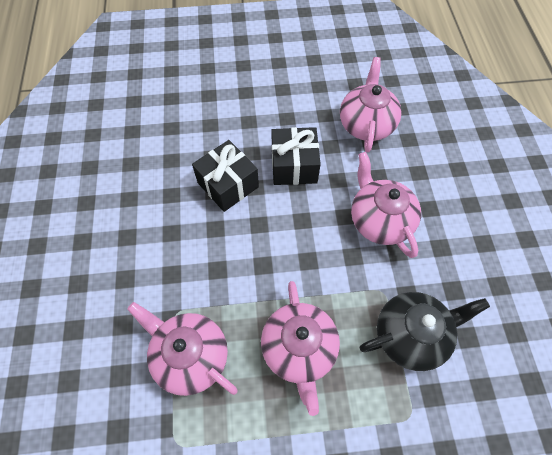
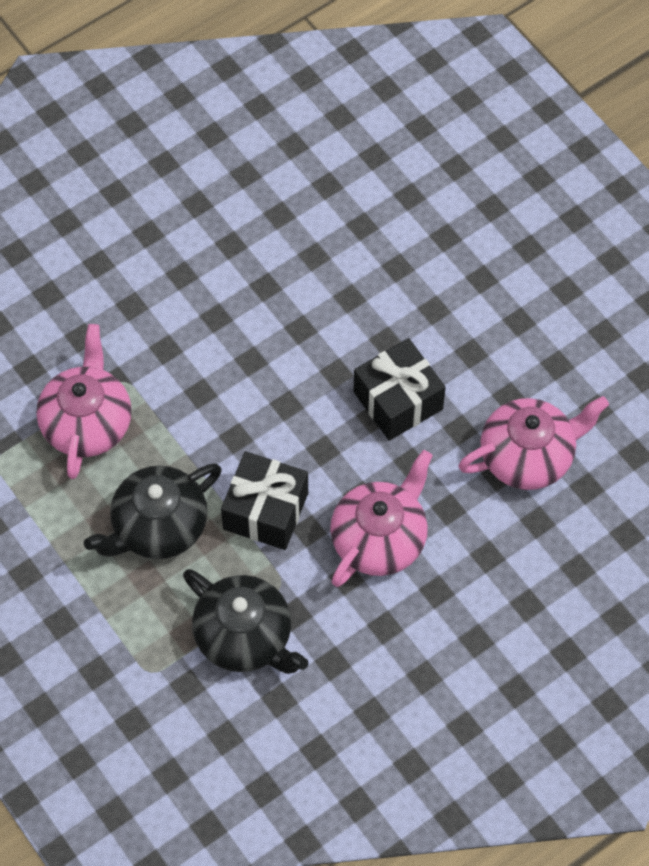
camera: 60 degrees right, 0 degrees up
(228, 185) = (319, 340): black gift -> black gift (265, 511)
(299, 349) = (158, 526): pink teapot -> black teapot

